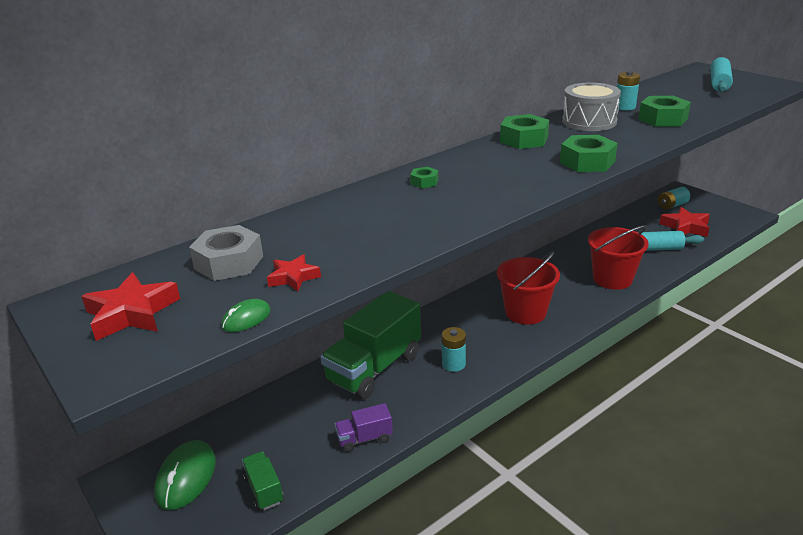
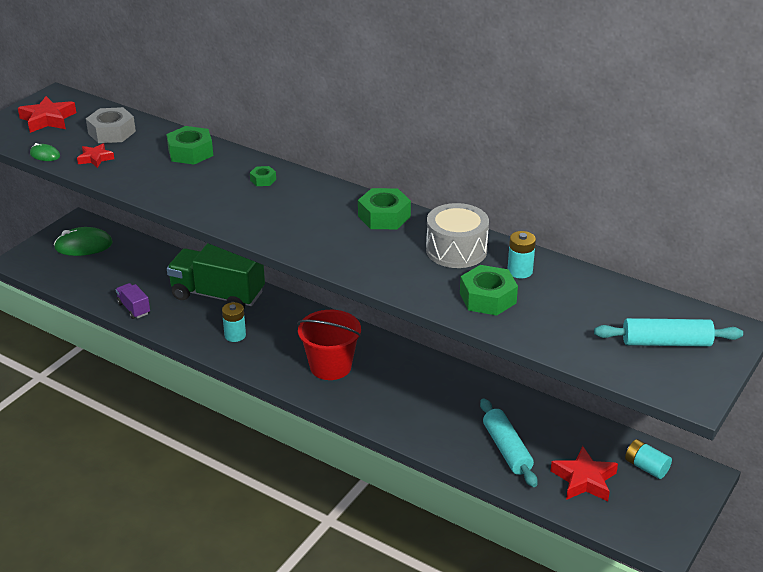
camera: 70 degrees right, 5 degrees up
(264, 490) = (77, 278): green truck -> none
(587, 162) = (336, 256): green nut -> green nut (190, 152)
(612, 279) = (420, 421): red bucket -> none

